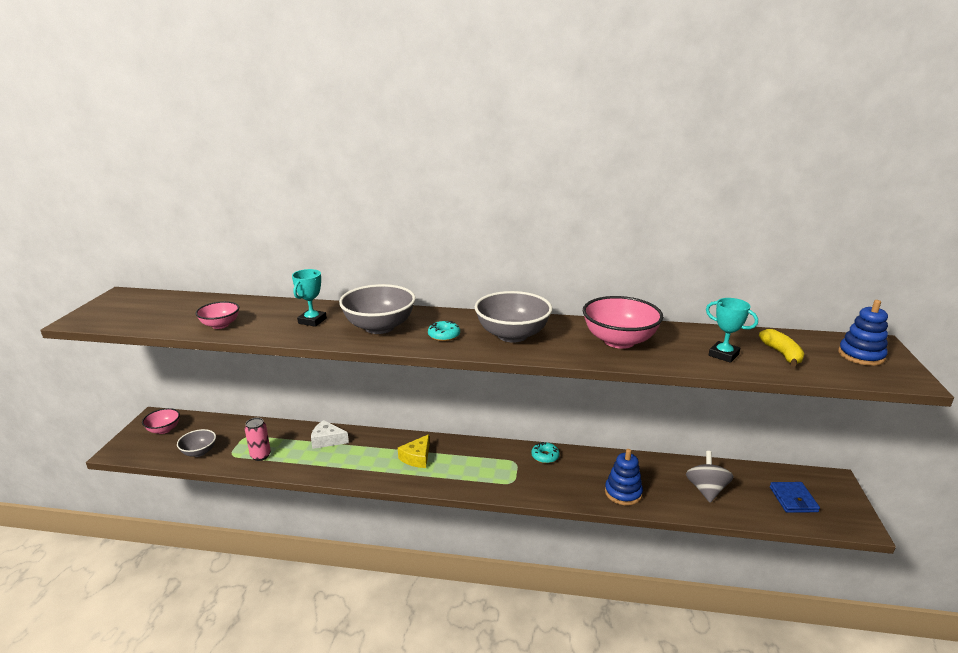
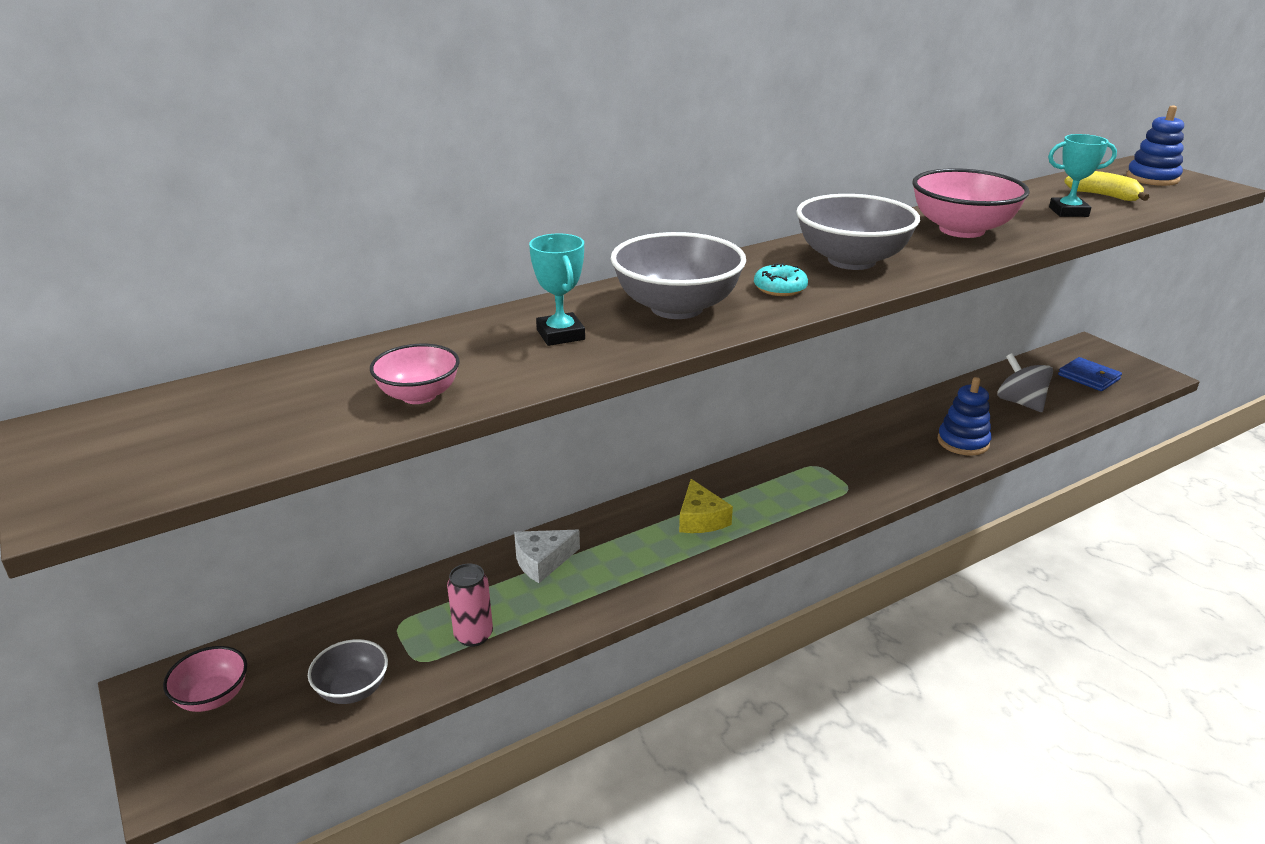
camera: 40 degrees left, 5 degrees up
(545, 456) = (836, 443): turquoise donut -> none

